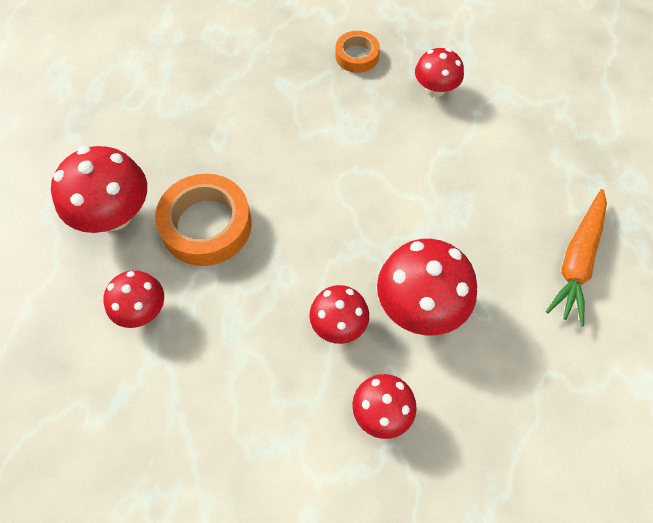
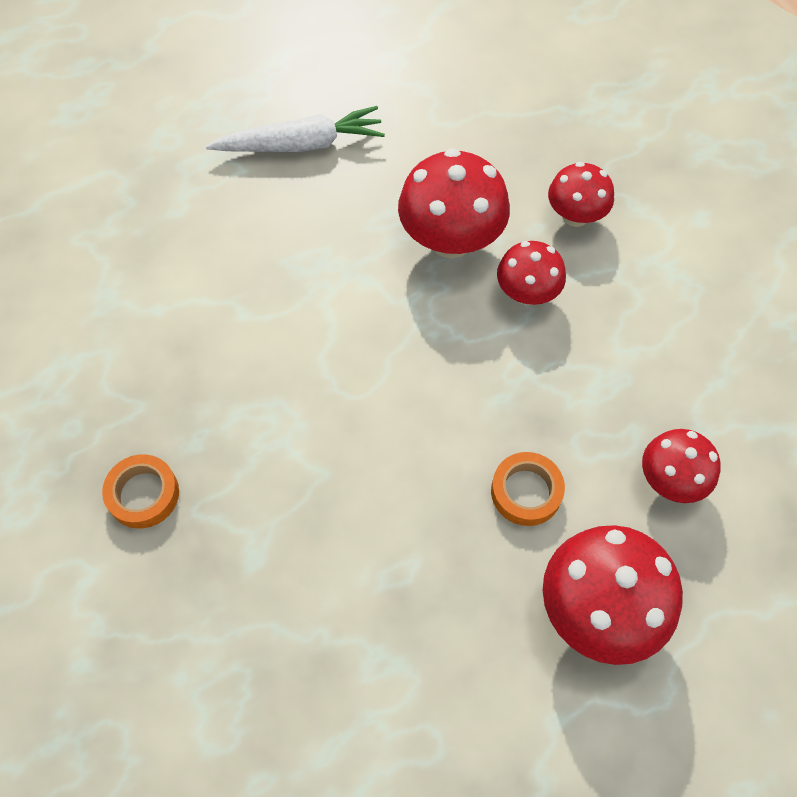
camera: 125 degrees left, 0 degrees up
(206, 225) = (526, 492): orange tape -> orange tape, size x0.56
(435, 89) = (147, 371): red mushroom -> none
(577, 261) = (301, 144): orange carrot -> white carrot

